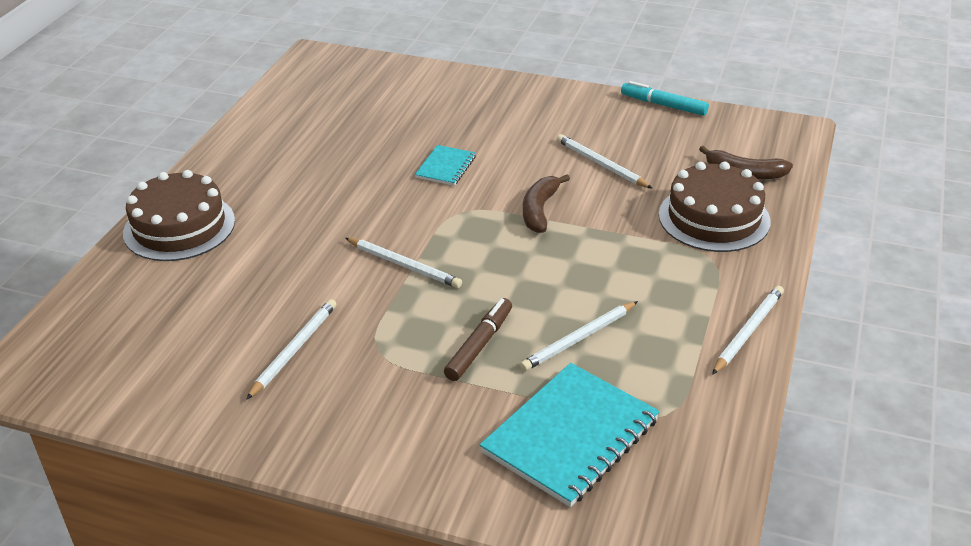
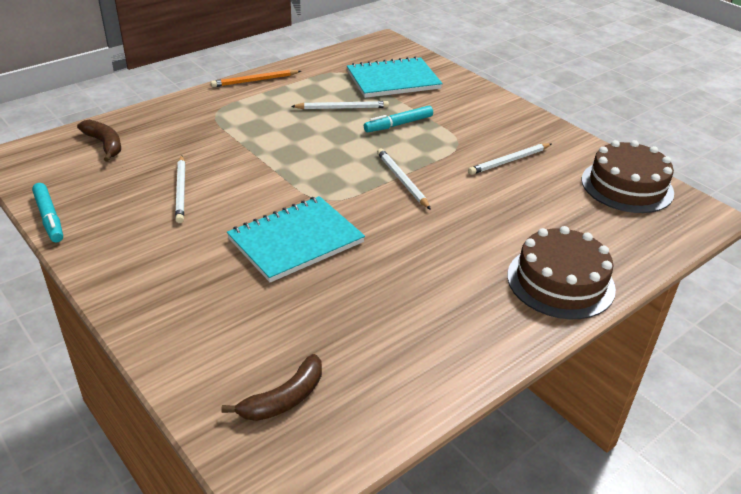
camera: 150 degrees left, 0 degrees up
(446, 167) = (296, 241): turquoise notebook -> turquoise notebook, size x1.96
(479, 345) = (398, 124): brown marker -> turquoise marker
(539, 210) = (271, 178): brown banana -> brown banana (284, 399)
(714, 218) = (174, 129): brown cake -> brown cake (627, 186)
(747, 331) = (255, 81): white pencil -> orange pencil

